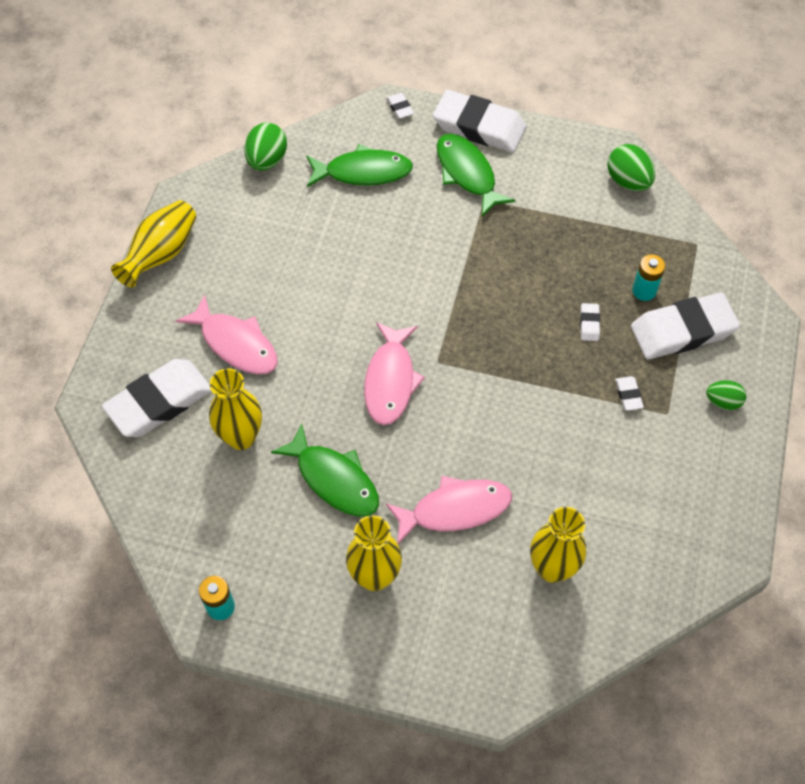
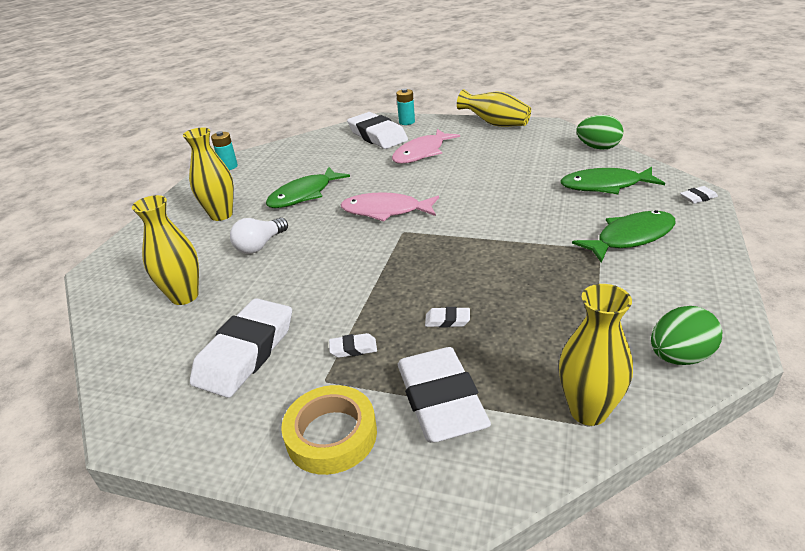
camera: 95 degrees right, 25 degrees down
(241, 437) = (346, 161): yellow vase -> yellow vase (588, 411)
(363, 172) = (605, 186): green fish -> green fish turned 90 degrees clockwise
(455, 509) = (260, 245): pink fish -> white light bulb
(479, 126) = (703, 242): white eraser -> white eraser (246, 353)
(644, 291) = (499, 366): turquoise battery -> turquoise battery (407, 122)
(723, 402) = (331, 435): green egg -> yellow tape

